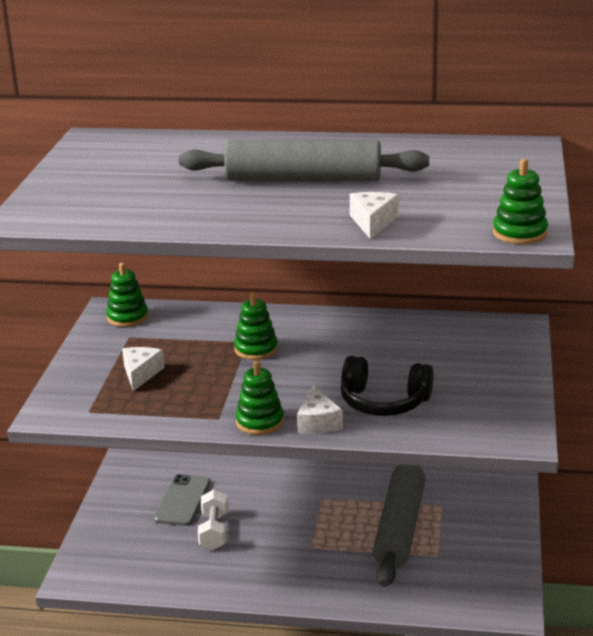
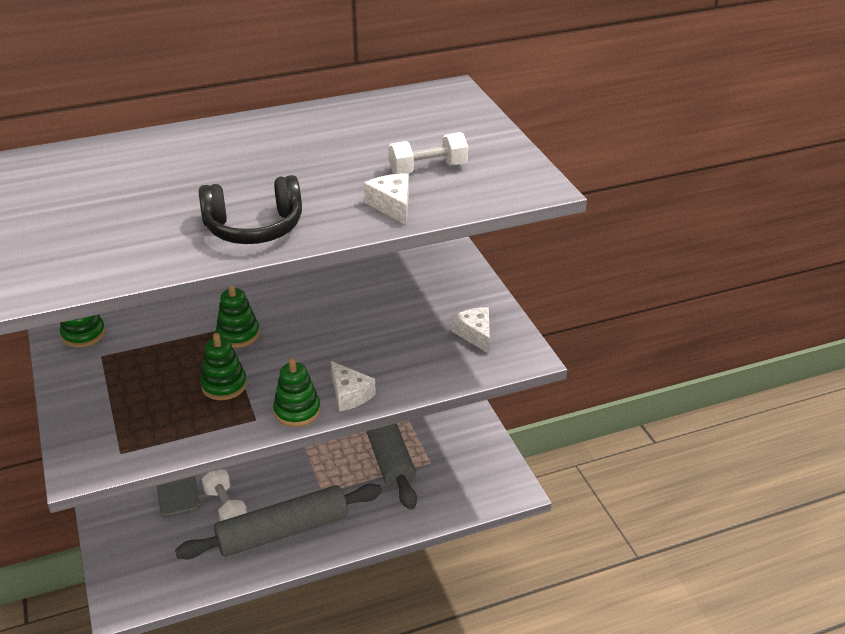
camera: 30 degrees left, 10 degrees up
(141, 374) = (144, 394): white cheese -> white cheese (475, 334)
(303, 179) = (284, 170): grey rolling pin -> grey rolling pin (283, 531)
(384, 402) = (391, 356): black headphones -> black headphones (254, 228)
(437, 201) = (428, 169): none -> white dumbbell
(520, 233) = (527, 187): green stacking toy -> green stacking toy (224, 385)

